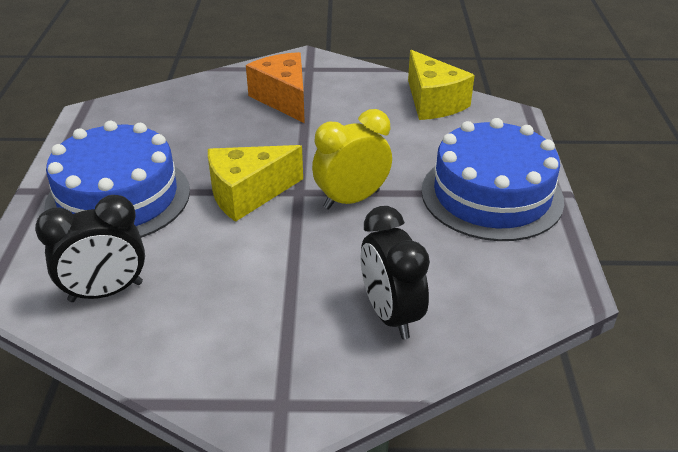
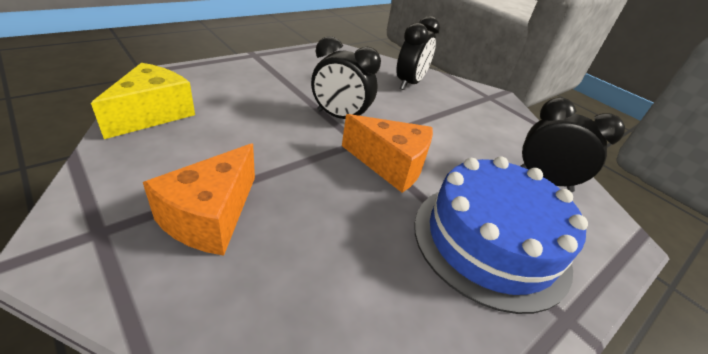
camera: 135 degrees left, 0 degrees up
(248, 194) = (390, 165): yellow cheese -> orange cheese
(351, 199) = (340, 117): yellow clock -> black clock
(491, 195) = (278, 72): blue cake -> none

